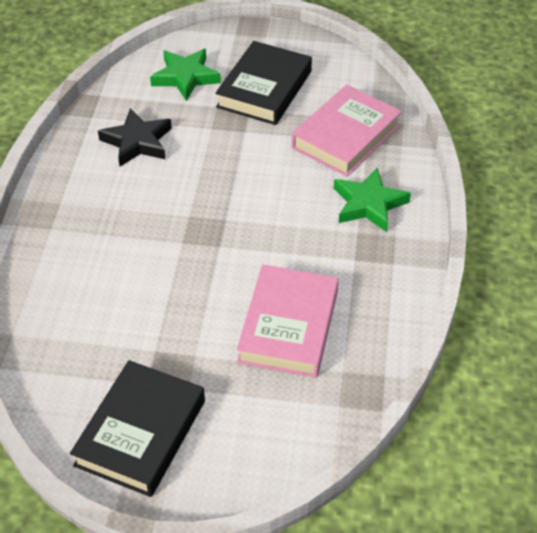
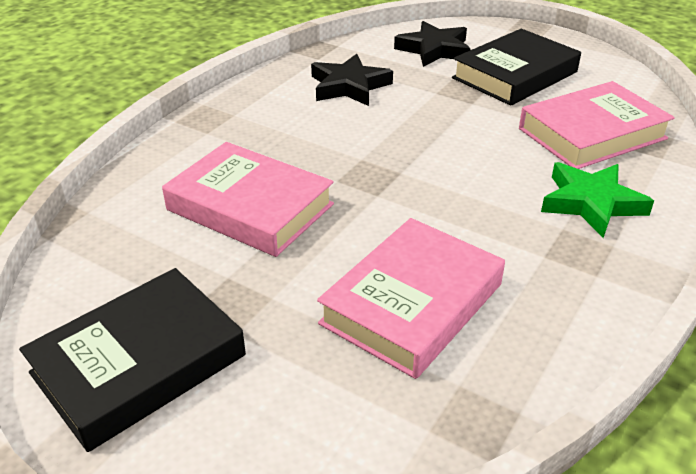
camera: 25 degrees right, 10 degrees down
(133, 288) = (250, 207): none -> pink book
(185, 77) = (434, 49): green star -> black star

